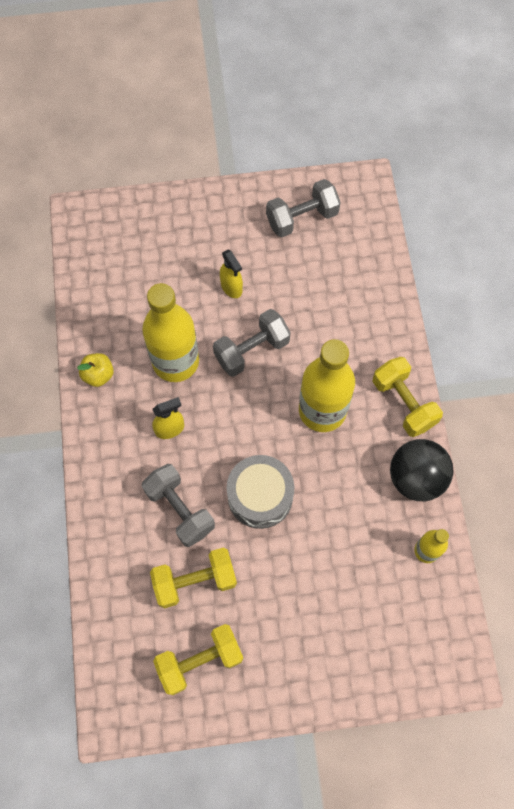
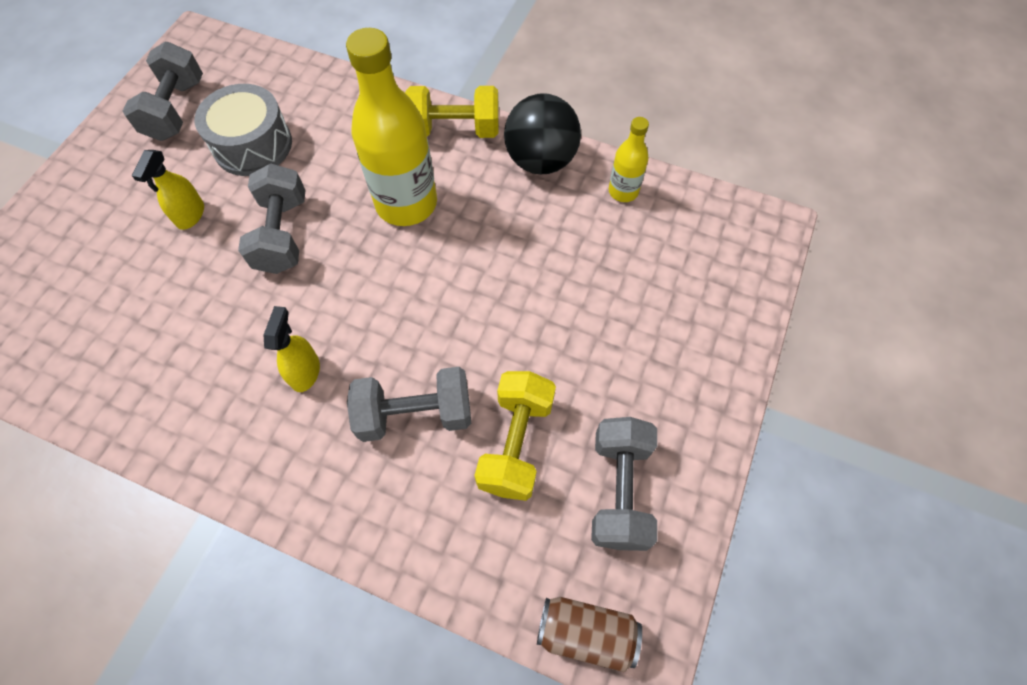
camera: 60 degrees left, 5 degrees down
(98, 375) = (166, 422): yellow apple -> none
(107, 683) = (586, 633): none -> brown can
(175, 361) = (227, 321): yellow bottle -> none
(200, 661) = (619, 490): yellow dumbbell -> grey dumbbell
(231, 287) = (190, 215): yellow spray bottle -> yellow spray bottle turned 105 degrees clockwise
(260, 496) = (460, 315): grey drum -> grey drum (253, 145)

